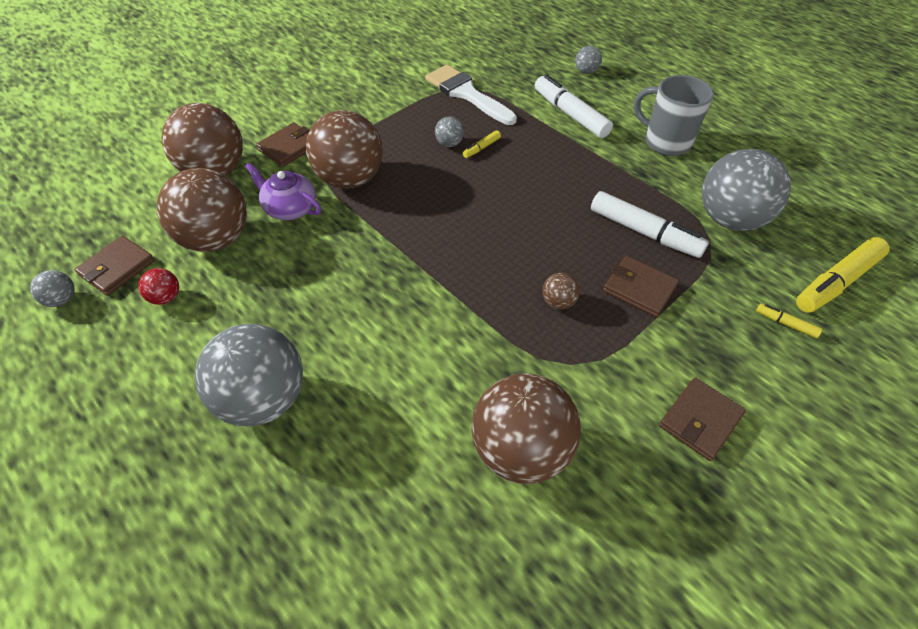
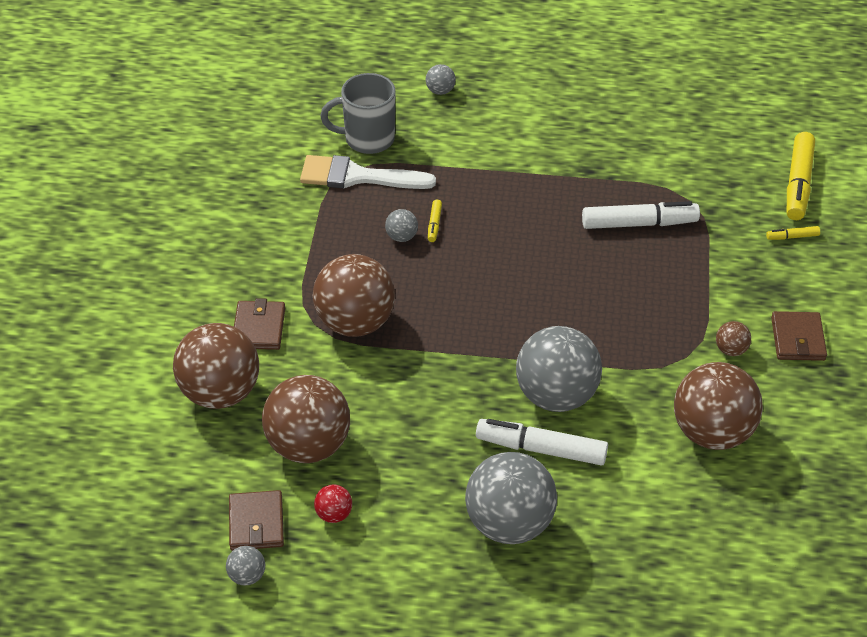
camera: 40 degrees left, 5 degrees down
(290, 208) = (337, 380): purple teapot -> none
(558, 302) = (634, 318): brown ball -> brown ball (731, 350)
(570, 114) = (474, 146): white marker -> white marker (541, 449)
(639, 288) = (678, 272): brown wallet -> none
(665, 142) = (578, 129): grey mug -> grey mug (367, 139)
(730, 219) = (688, 174): grey ball -> grey ball (556, 395)

